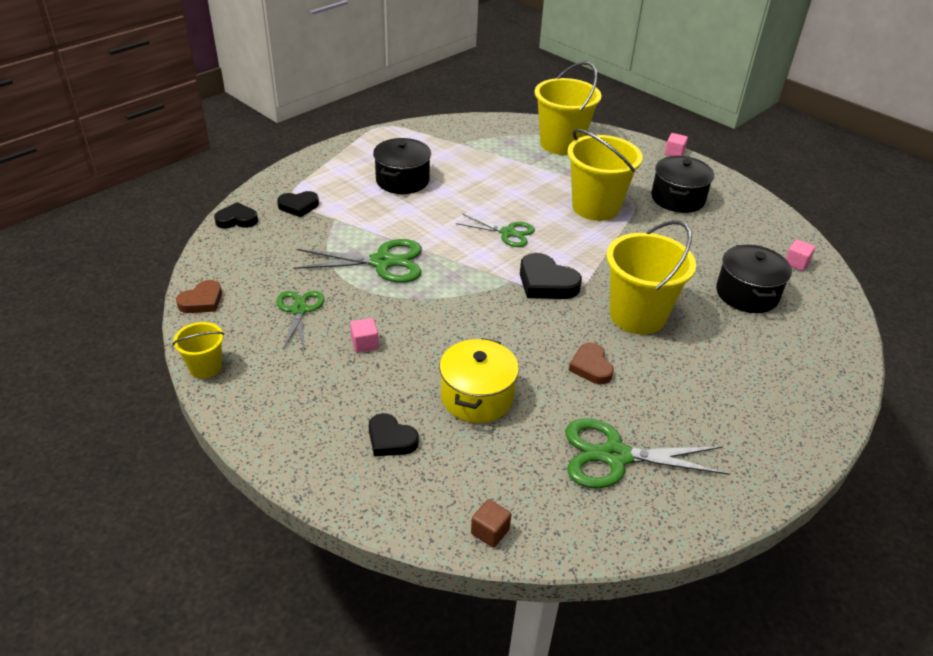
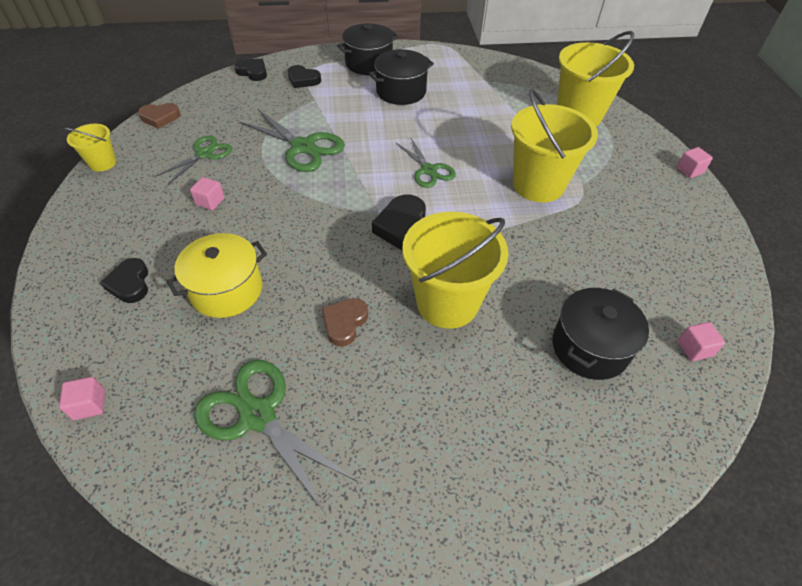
camera: 40 degrees right, 10 degrees up
(490, 531) = (89, 405): brown cube -> pink cube
(677, 198) = (635, 215): black pot -> black pot (369, 63)

